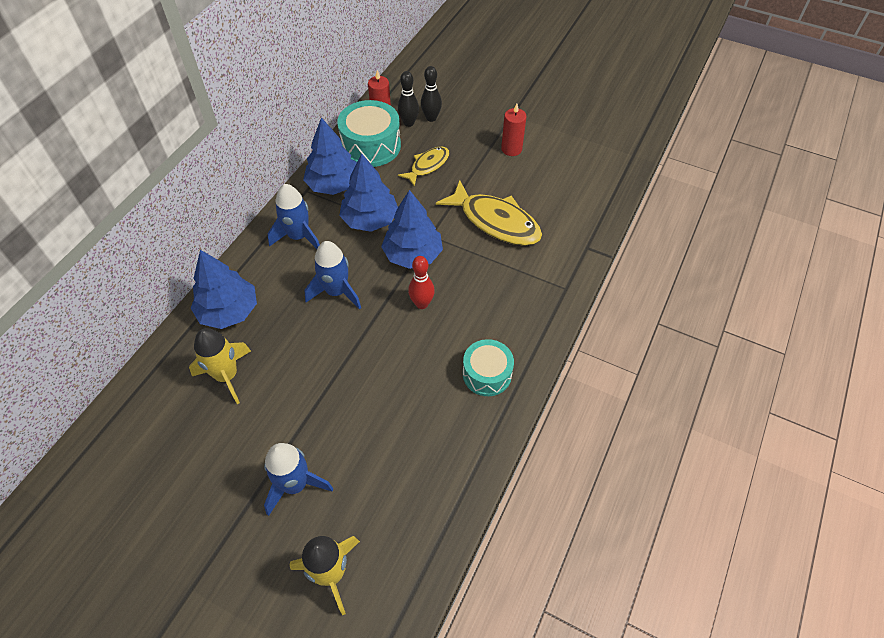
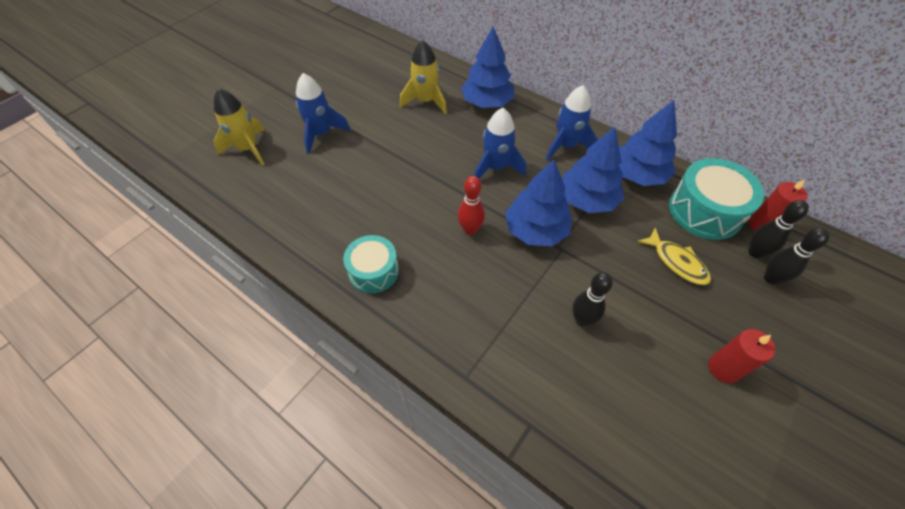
camera: 100 degrees right, 0 degrees up
(495, 221) = (582, 319): yellow fish -> black bowling pin

